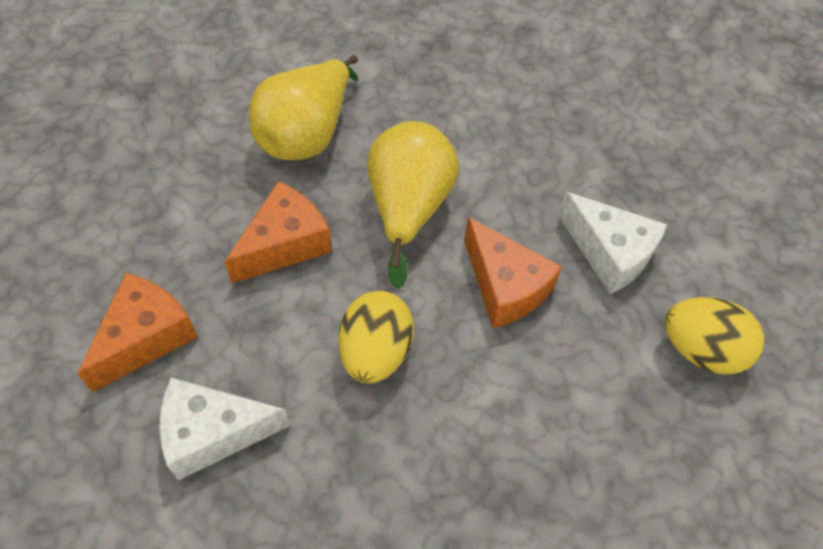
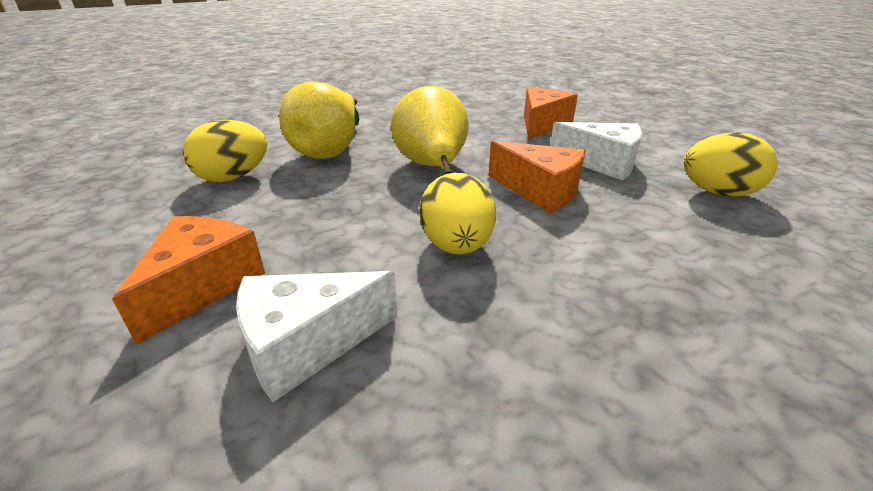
camera: 15 degrees left, 25 degrees down
(193, 165) = (233, 177): none -> yellow egg
(285, 244) = (335, 202): orange cheese -> orange cheese (542, 124)

